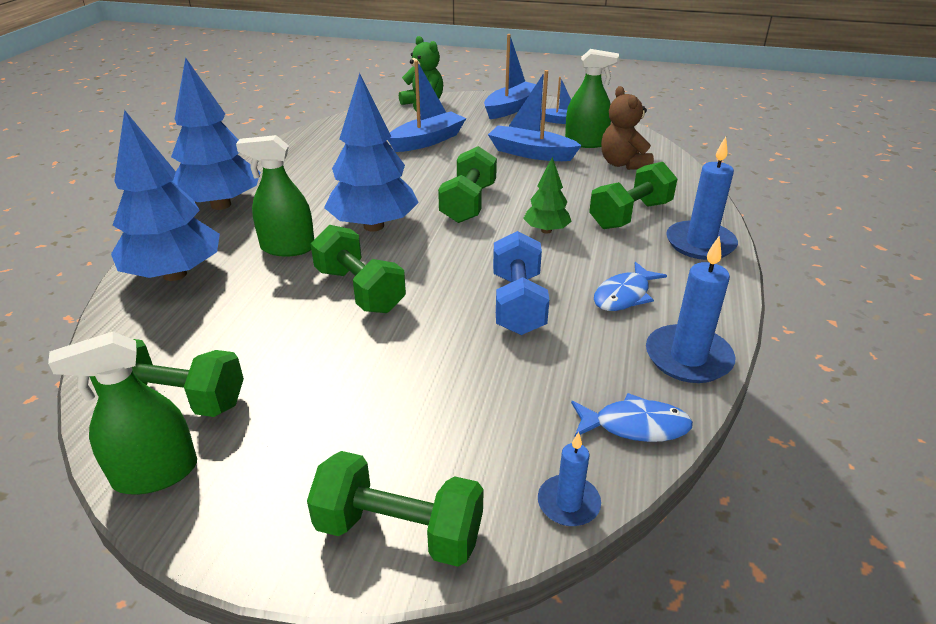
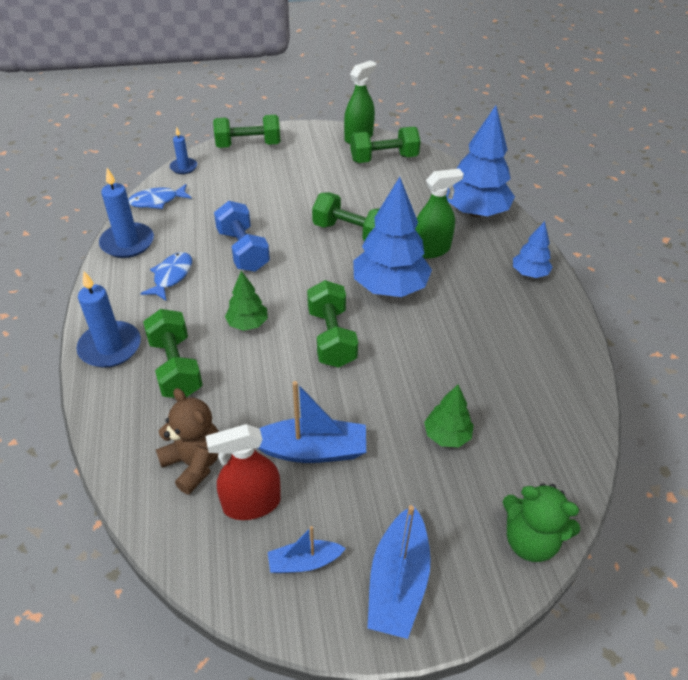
camera: 155 degrees right, 10 degrees up
(221, 205) = (529, 273): blue tree -> blue tree, size x0.52
(427, 141) = (447, 435): blue boat -> green tree
(586, 143) = (251, 503): green spray bottle -> red spray bottle
(630, 215) = (176, 367): green dumbbell -> green dumbbell turned 45 degrees counterclockwise

